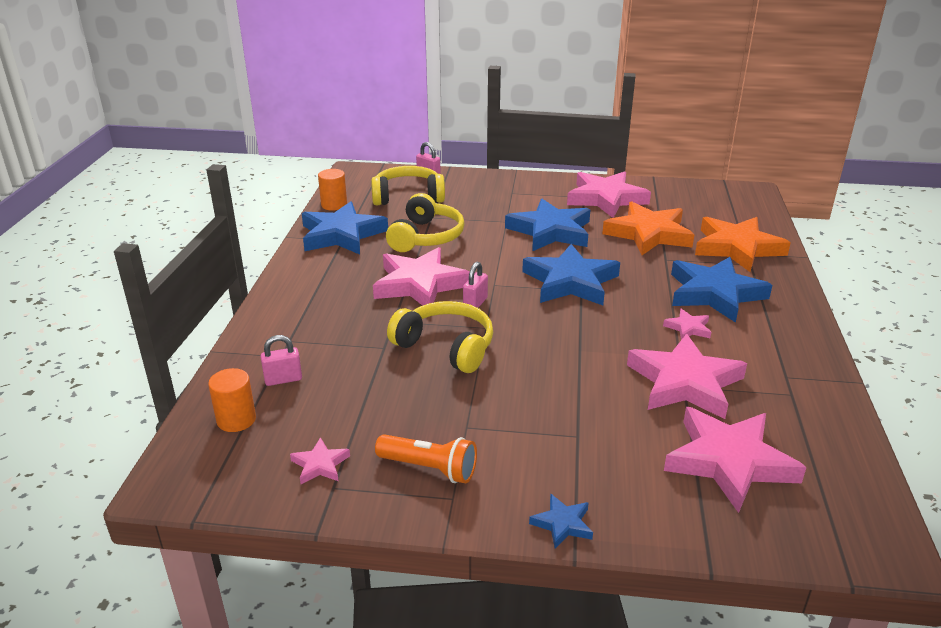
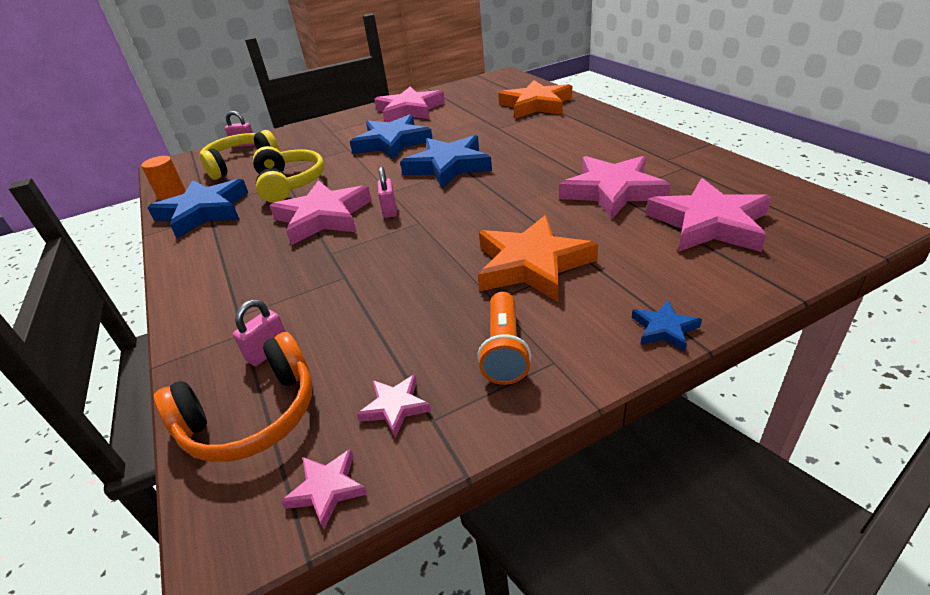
camera: 30 degrees left, 5 degrees up
(236, 420) = (252, 417): orange cylinder -> orange headphones
(429, 469) = (504, 350): orange flashlight -> orange flashlight turned 105 degrees clockwise
(446, 347) = (402, 250): yellow headphones -> none
(649, 234) = (467, 118): orange star -> orange star (531, 264)
(688, 328) = (568, 159): pink star -> pink star (327, 489)
(714, 293) = (557, 134): blue star -> none

